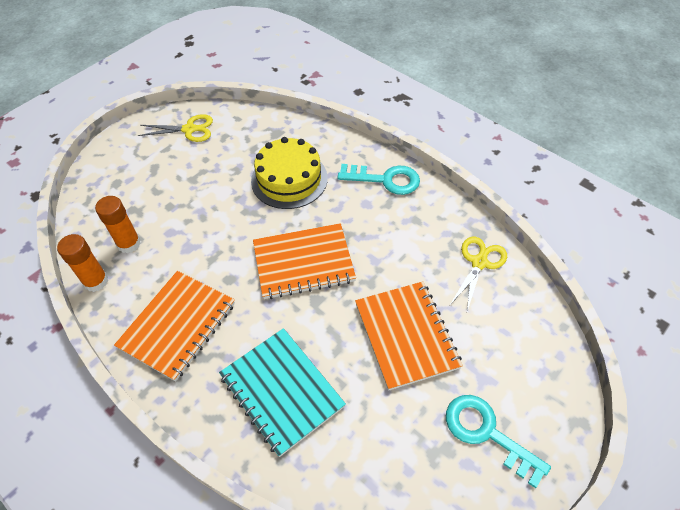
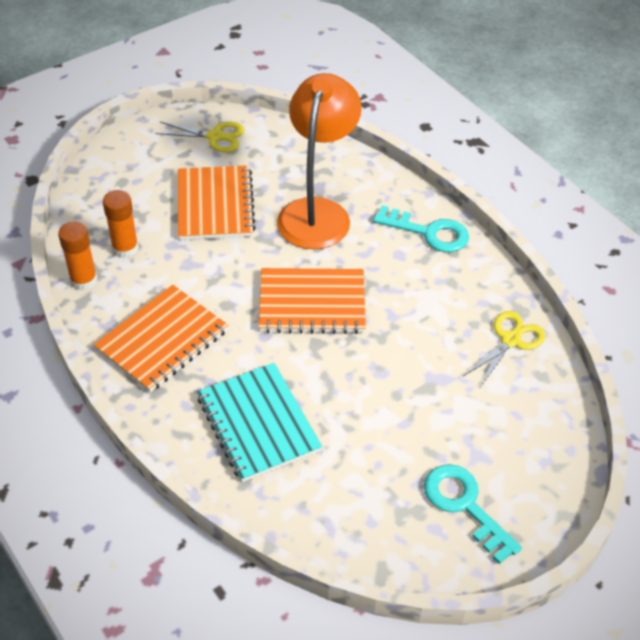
camera: 10 degrees right, 5 degrees down
(289, 179) = (317, 212): yellow cake -> orange lamp
(406, 335) = (406, 397): orange notebook -> orange notebook (215, 205)

